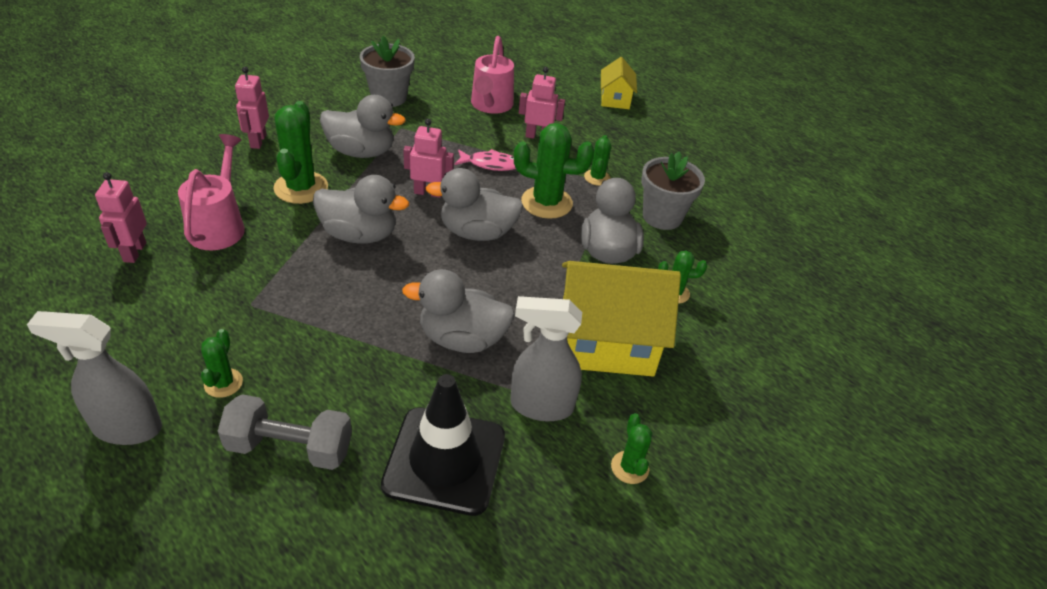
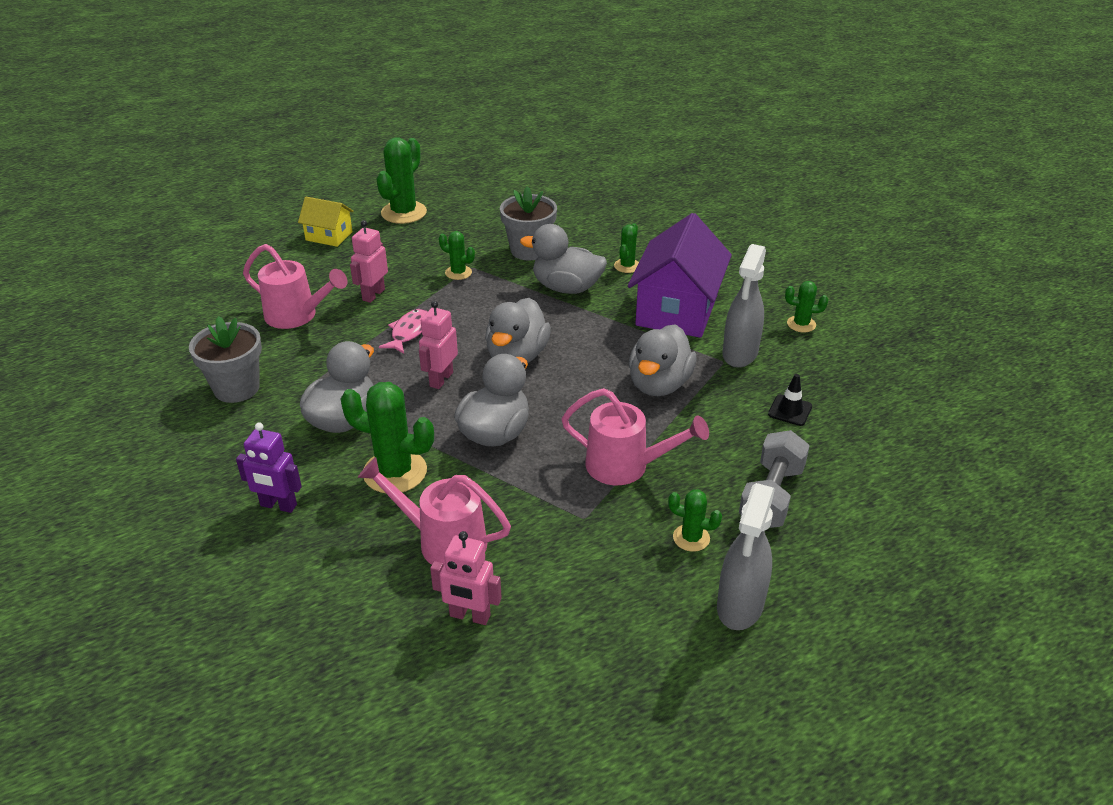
camera: 70 degrees left, 5 degrees down
(258, 141) = (278, 505): pink robot -> purple robot
(325, 326) = (626, 466): none -> pink watering can
(444, 460) = (790, 410): black traffic cone -> black traffic cone, size x0.43
(546, 202) = (486, 308): green cactus -> green cactus (404, 213)
(606, 342) = (677, 310): yellow house -> purple house

